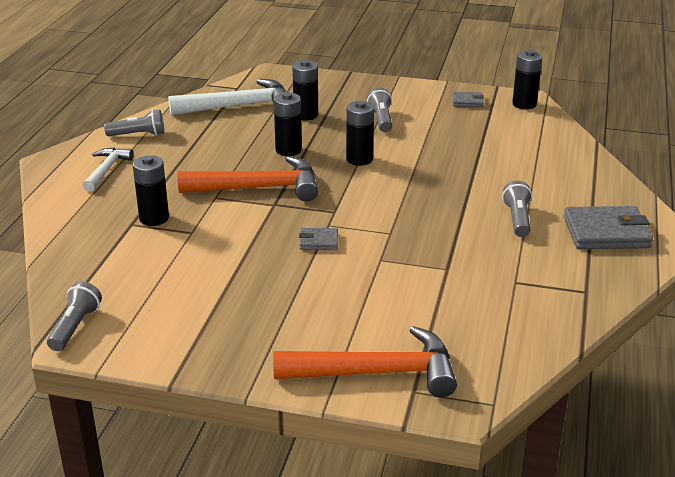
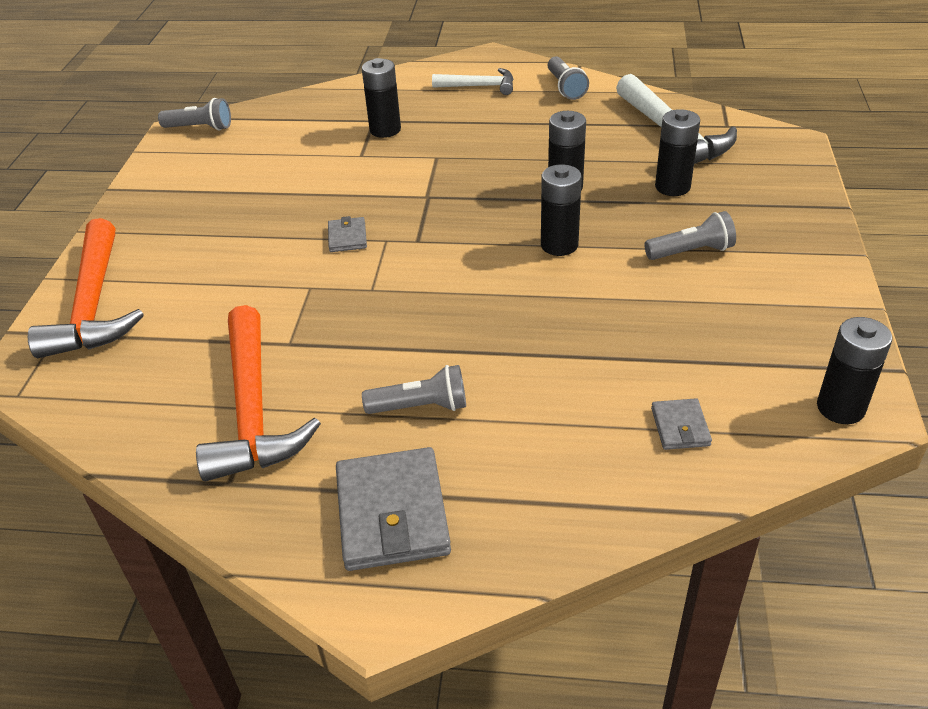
camera: 85 degrees right, 10 degrees up
(258, 188) = (462, 180): orange hammer -> orange hammer (253, 410)
(467, 101) = (809, 335): grey wallet -> grey wallet (680, 427)

